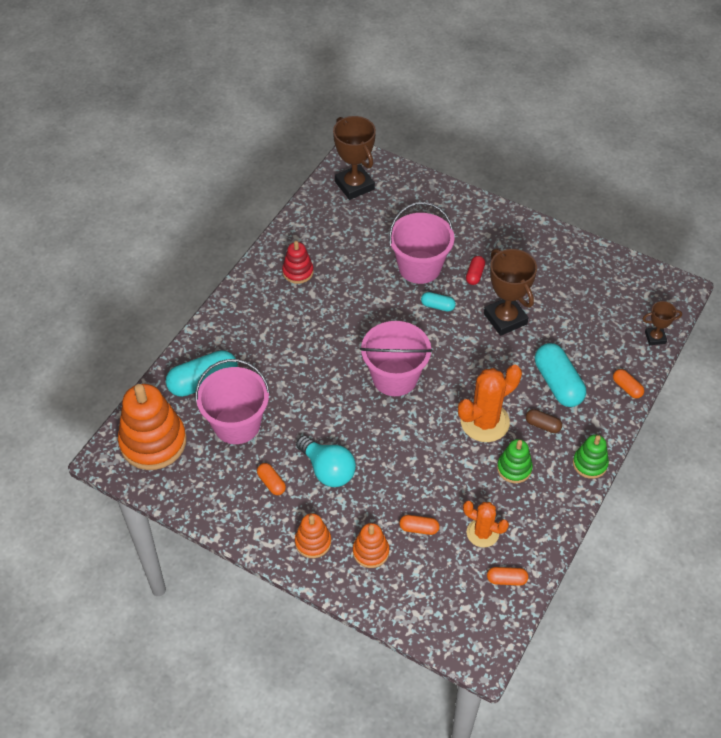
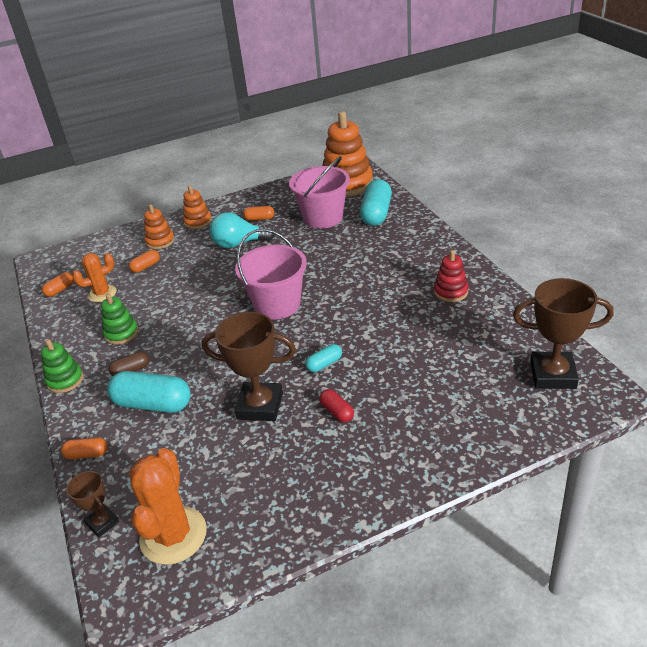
camera: 130 degrees right, 15 degrees down
(419, 267) = (386, 374): pink bucket -> none
(485, 422) = (177, 337): orange cactus -> orange cactus (173, 535)
(655, 338) = (102, 523): brown trophy -> brown trophy turned 75 degrees counterclockwise

